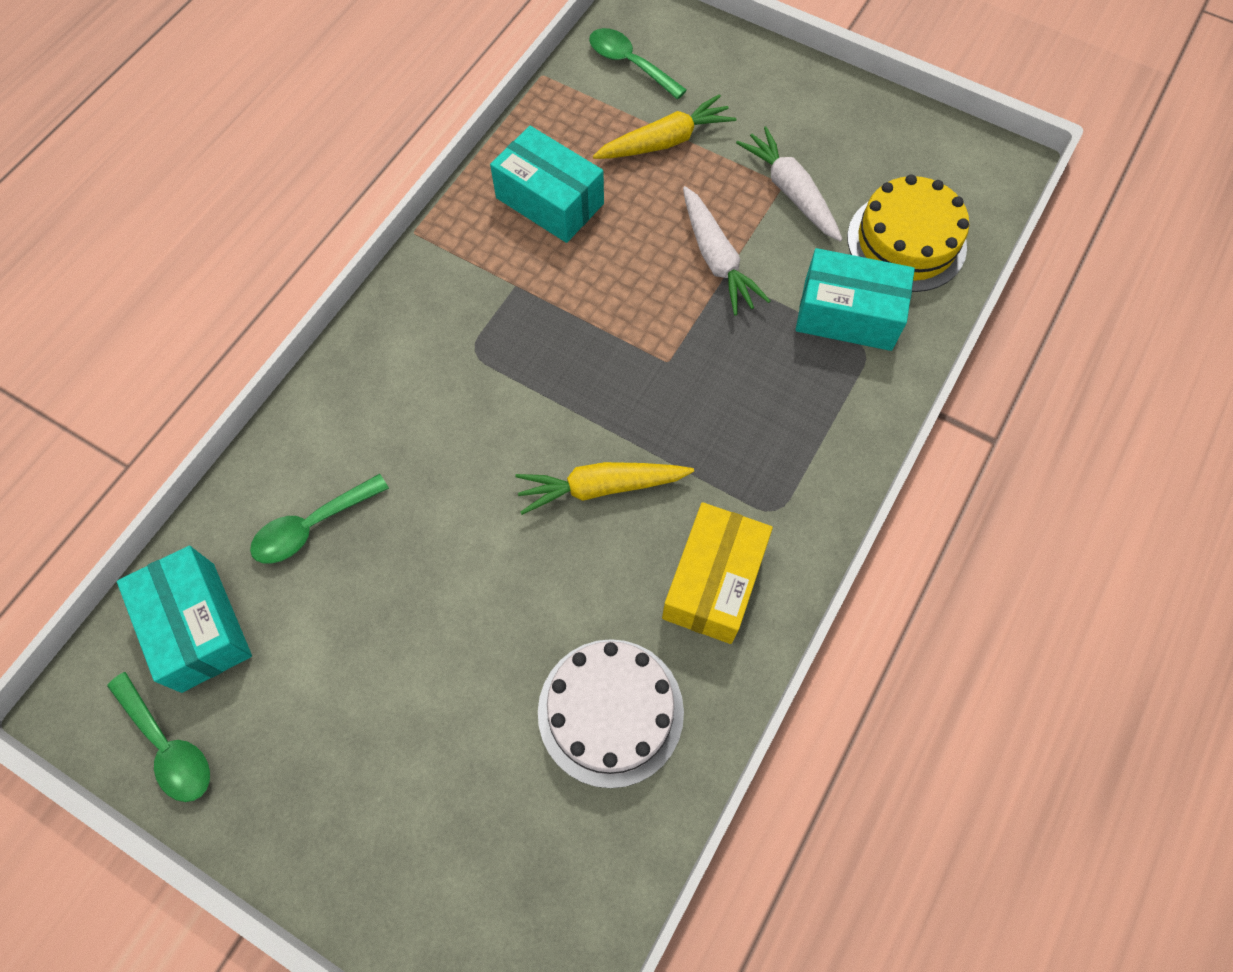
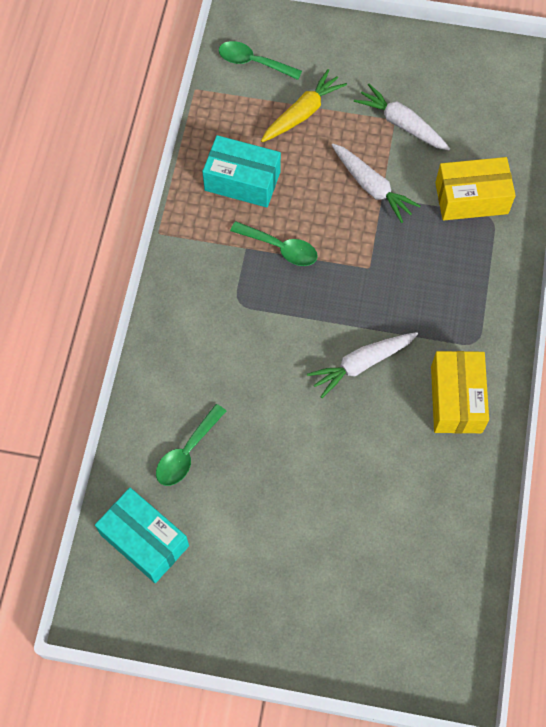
camera: 20 degrees left, 0 degrees up
(168, 746) = (163, 617): green spoon -> green spoon (280, 248)
(601, 487) = (361, 364): yellow carrot -> white carrot
(610, 711) = (426, 499): white cake -> none
(847, 314) = (471, 198): turquoise box -> yellow box
(906, 242) = (490, 136): yellow cake -> none

